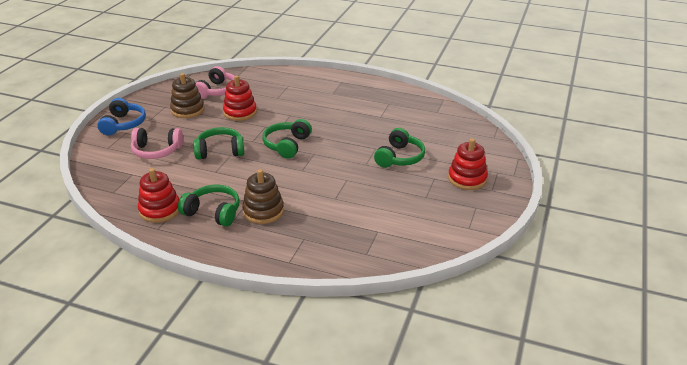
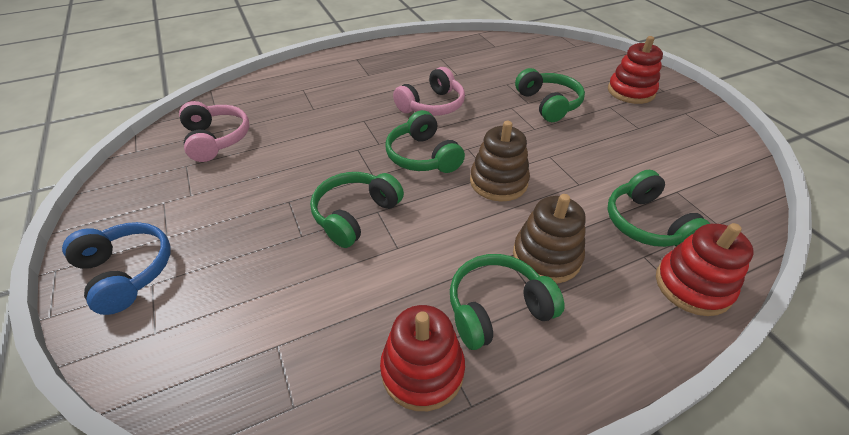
camera: 45 degrees left, 10 degrees up
(156, 151) = (258, 277): pink headphones -> pink headphones (432, 105)
(187, 110) = (211, 187): brown stacking toy -> brown stacking toy (498, 182)
(240, 112) = (296, 150): red stacking toy -> red stacking toy (692, 286)
(331, 231) = (646, 224): none -> green headphones

